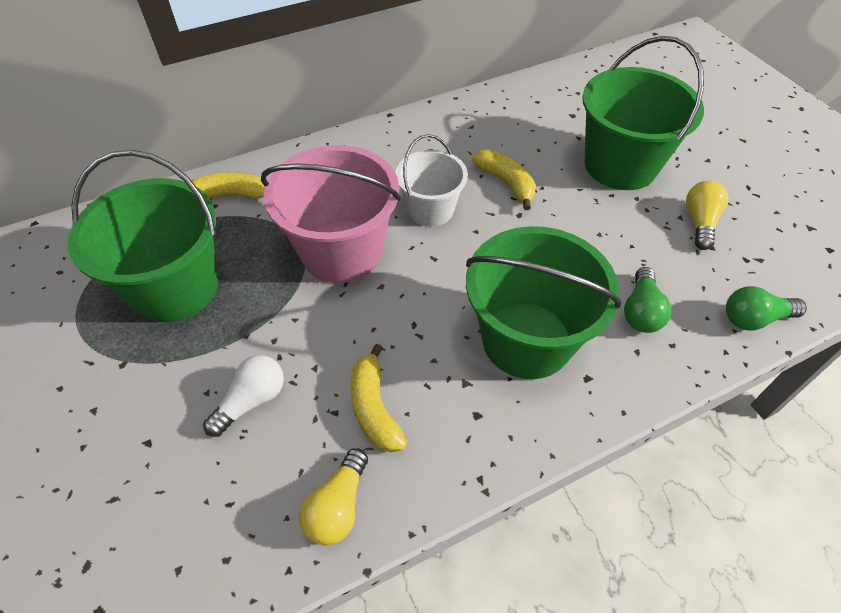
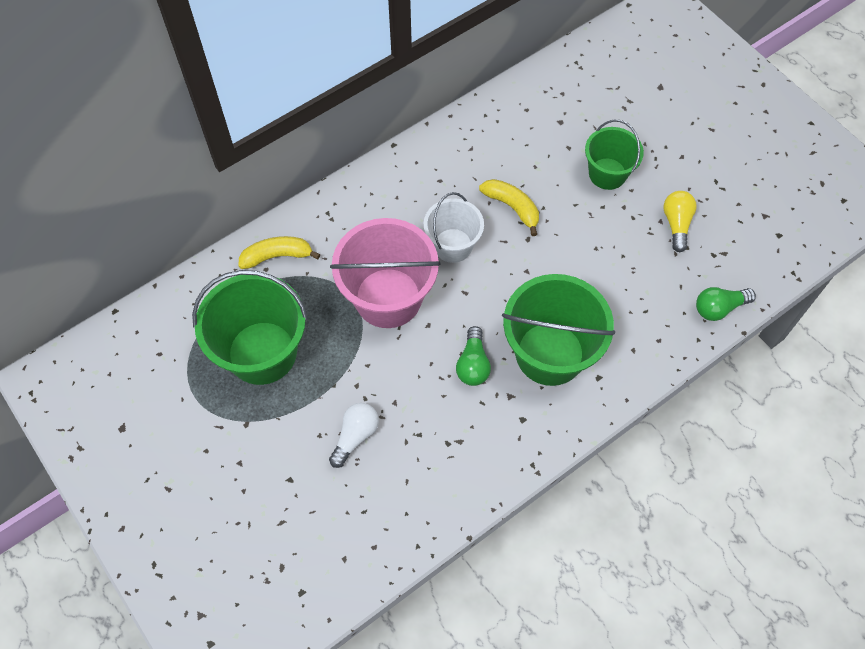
camera: 10 degrees left, 10 degrees up
(338, 506) = (439, 500): yellow light bulb -> none
(374, 408) = (447, 426): yellow banana -> none
(620, 165) = (607, 174): green bucket -> green bucket, size x0.60
(641, 311) = (634, 315): green light bulb -> green light bulb (473, 364)

